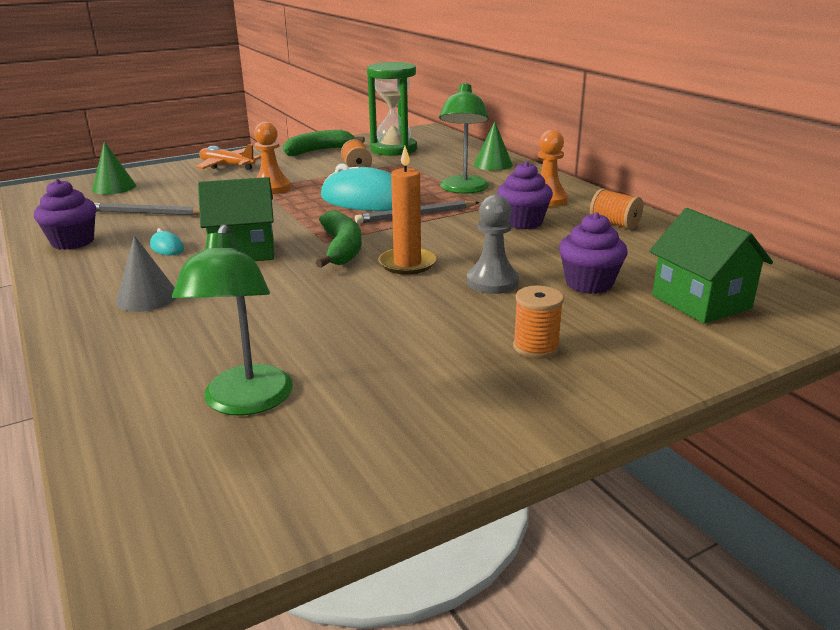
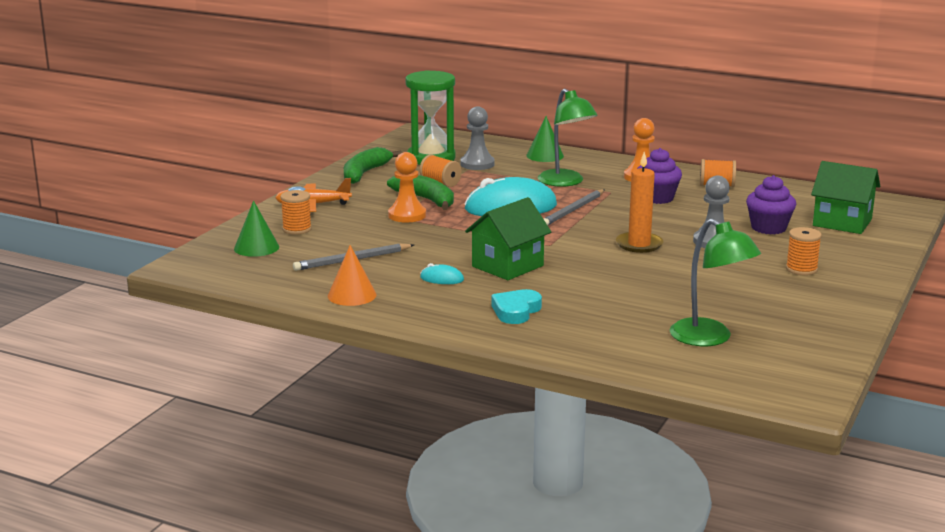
camera: 35 degrees left, 5 degrees down
(73, 242) = (352, 295): purple cupcake -> orange cone
(147, 297) = (516, 311): grey cone -> turquoise heart
(172, 180) = (297, 229): none -> orange spool
(341, 249) = (574, 246): green banana -> green banana (426, 200)
(419, 160) = (477, 164): none -> grey pawn

